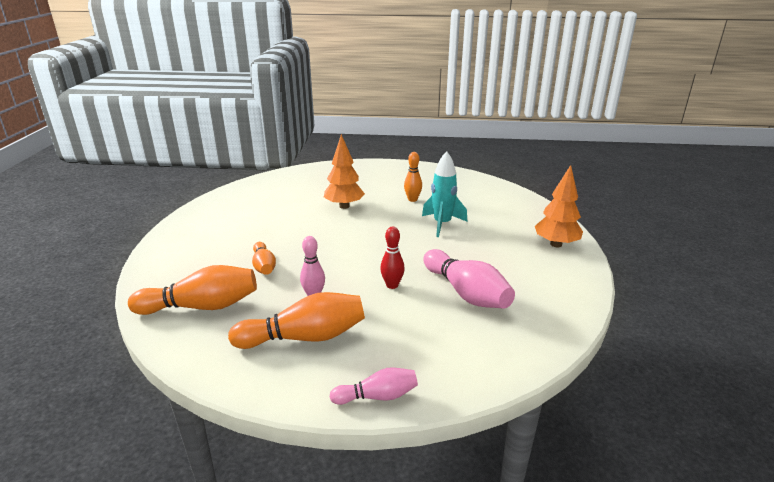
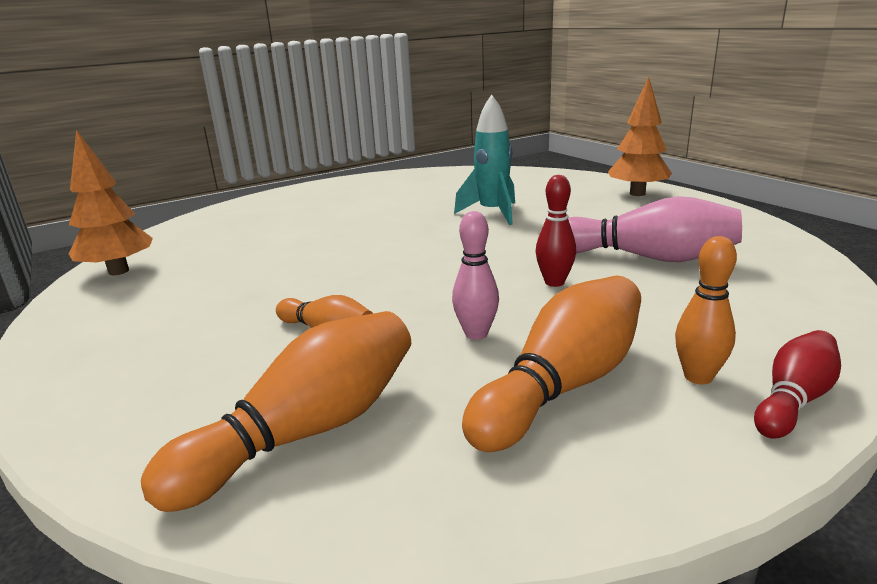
camera: 35 degrees left, 5 degrees down
(344, 206) = (332, 234): orange tree -> orange tree (119, 271)
(377, 396) = (793, 399): pink bowling pin -> red bowling pin
(412, 199) = (413, 204): orange bowling pin -> orange bowling pin (698, 377)

